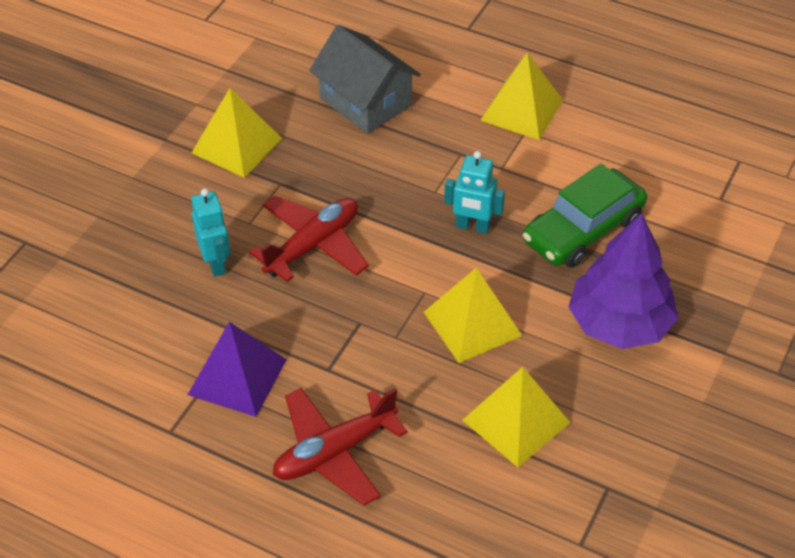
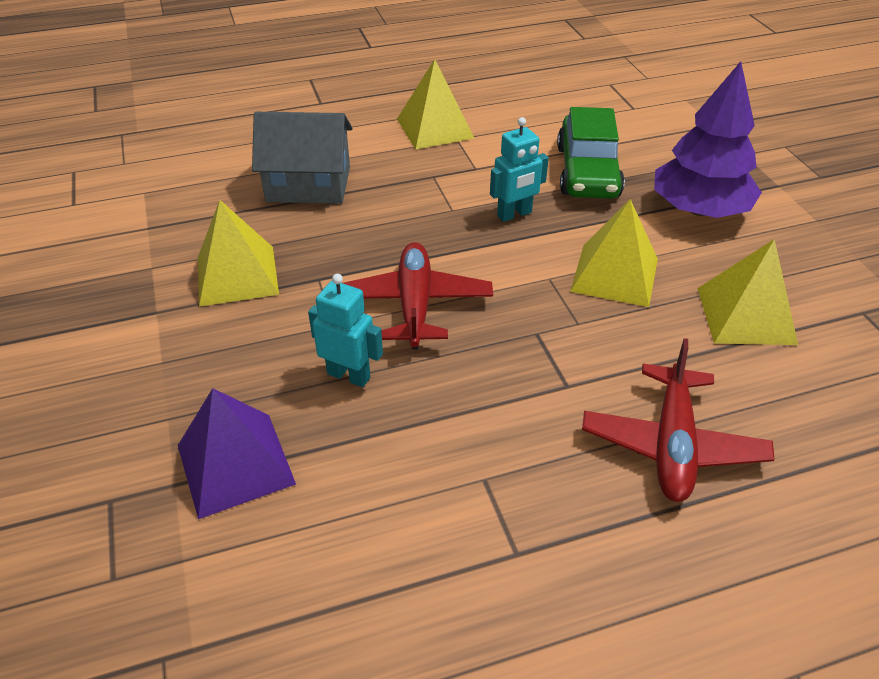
camera: 45 degrees left, 5 degrees down
(237, 377) = (505, 452): purple pyramid -> purple pyramid (235, 464)

